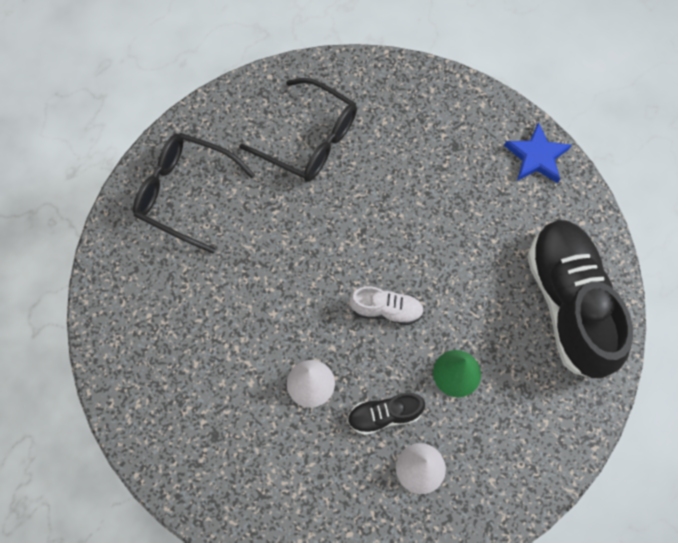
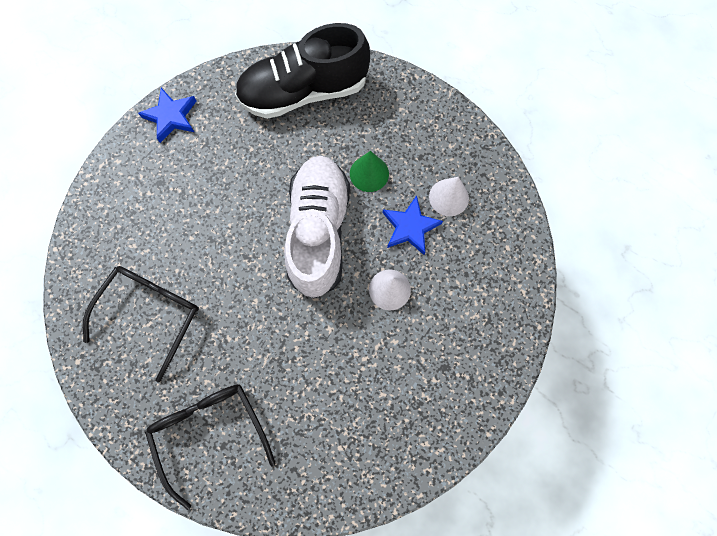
camera: 95 degrees left, 5 degrees up
(185, 193) = (210, 431): black glasses -> black glasses turned 135 degrees clockwise
(384, 415) = (410, 227): black shoe -> blue star
(386, 310) = (319, 231): white shoe -> white shoe, size x2.22

